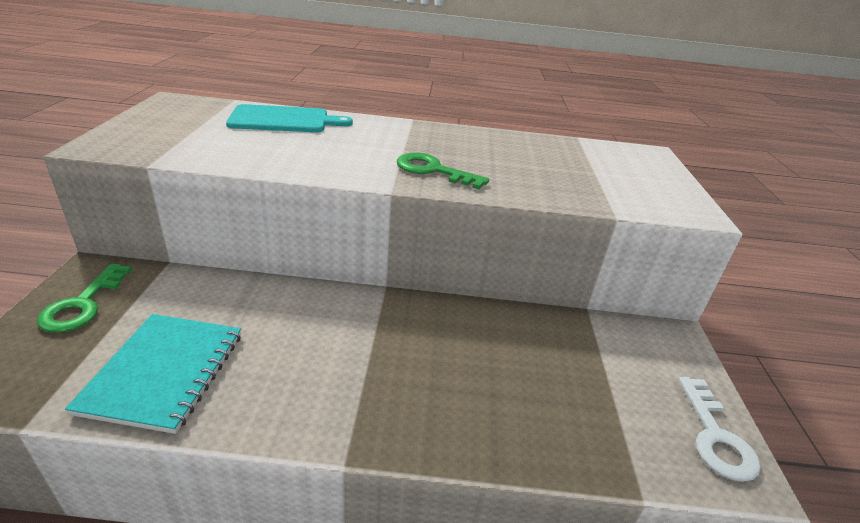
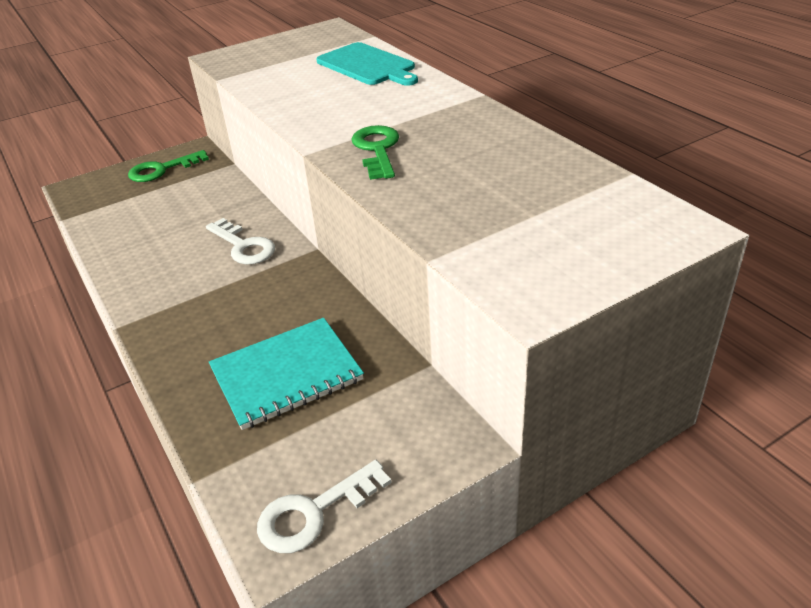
camera: 60 degrees right, 5 degrees up
(164, 372) = (134, 227): turquoise notebook -> turquoise notebook (286, 374)
(324, 318) = (244, 246): none -> white key

